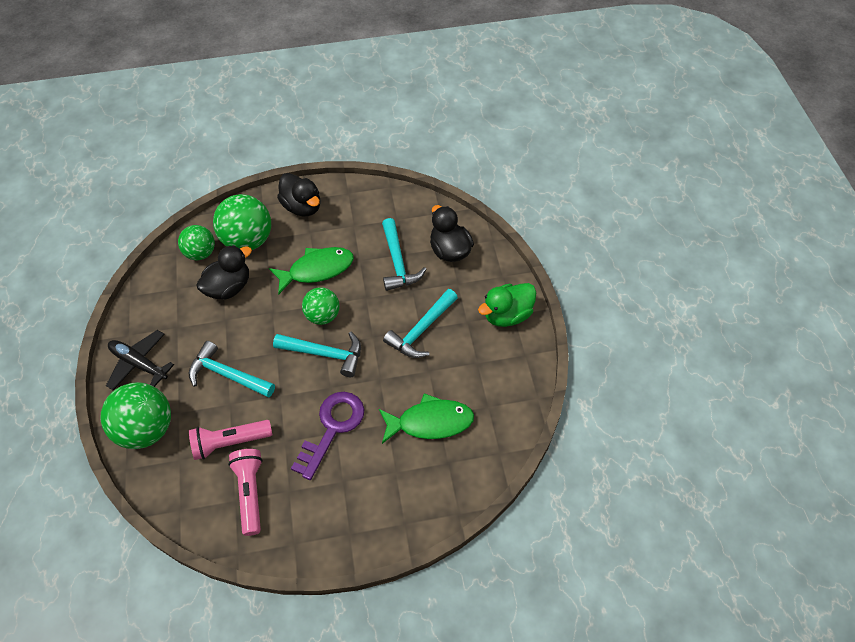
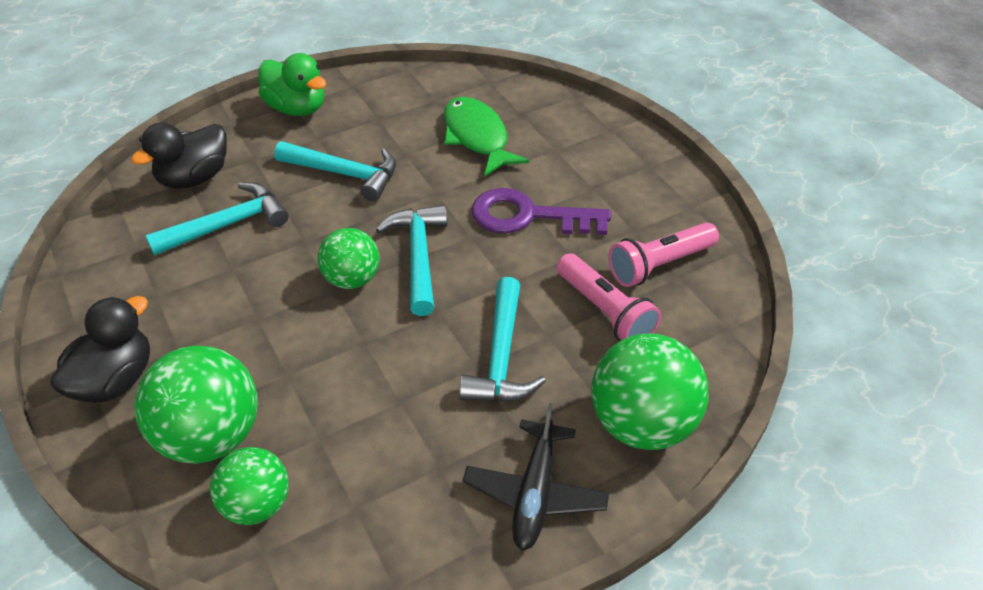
camera: 110 degrees left, 10 degrees down
(229, 287) = (329, 422): black duck -> none
(317, 269) = (262, 313): green fish -> none

